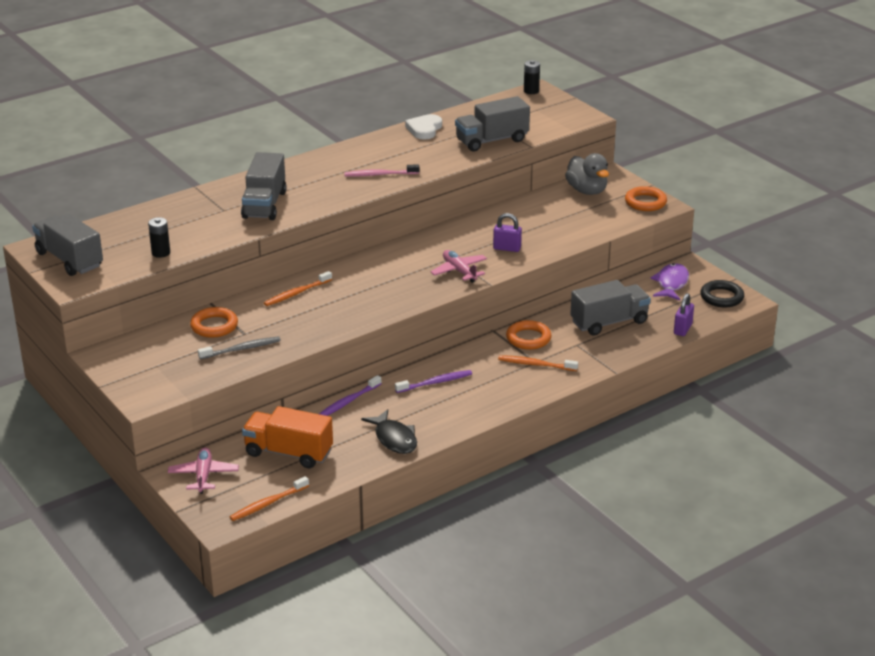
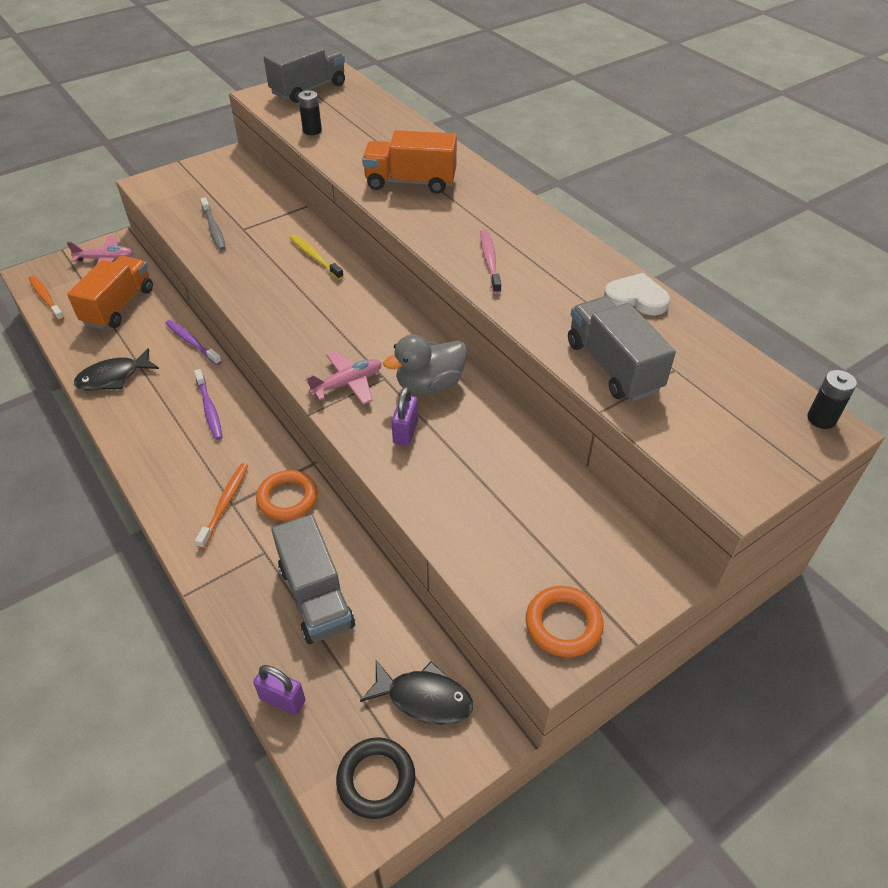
camera: 90 degrees right, 15 degrees up
(214, 326) = (261, 210): orange ring -> none
(264, 204) = (410, 182): grey truck -> orange truck
(296, 293) = (315, 257): orange toothbrush -> yellow toothbrush
(587, 191) = (595, 538): grey duck -> grey duck (429, 384)
(671, 283) = (424, 698): purple fish -> black fish

